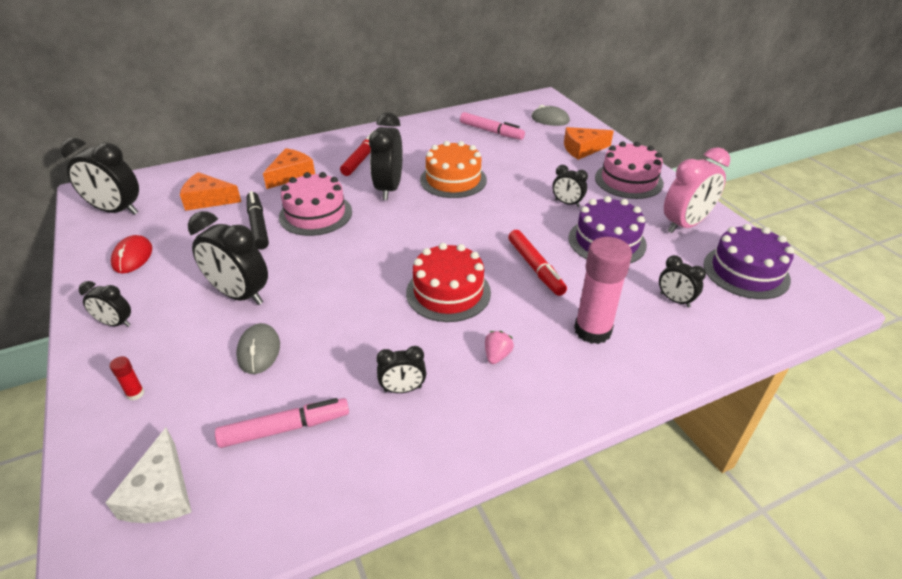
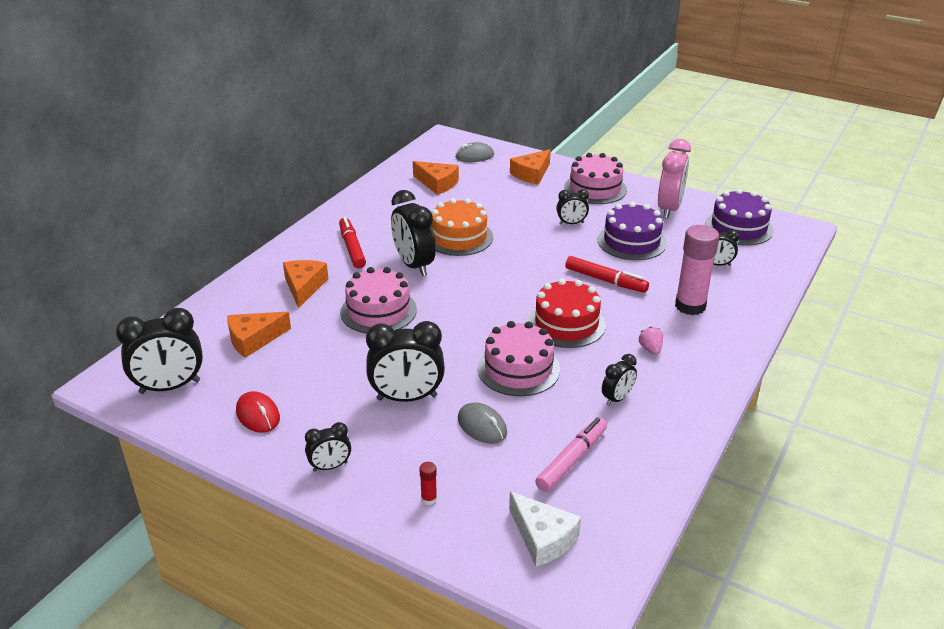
camera: 35 degrees left, 5 degrees down
(258, 225) = (339, 340): black marker -> none
(354, 314) = (518, 369): none -> pink cake
(491, 131) = (437, 183): pink marker -> orange cheese

